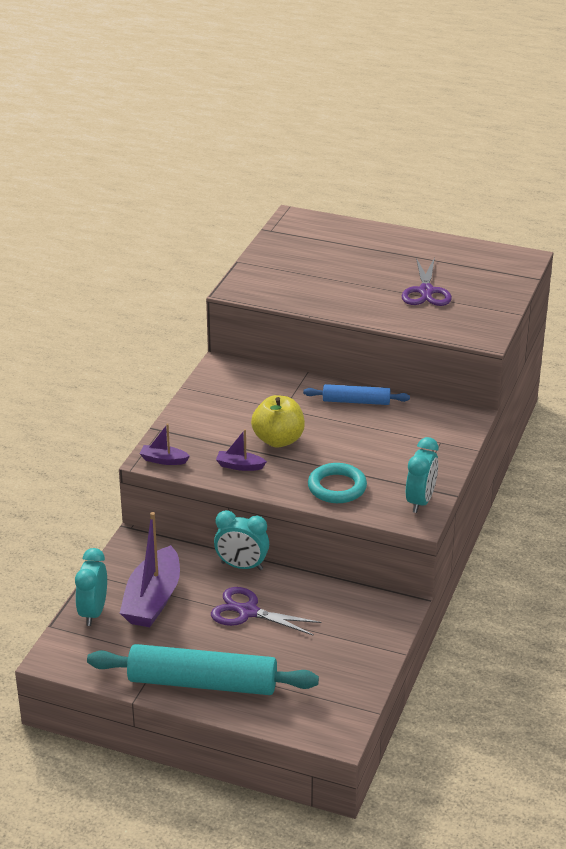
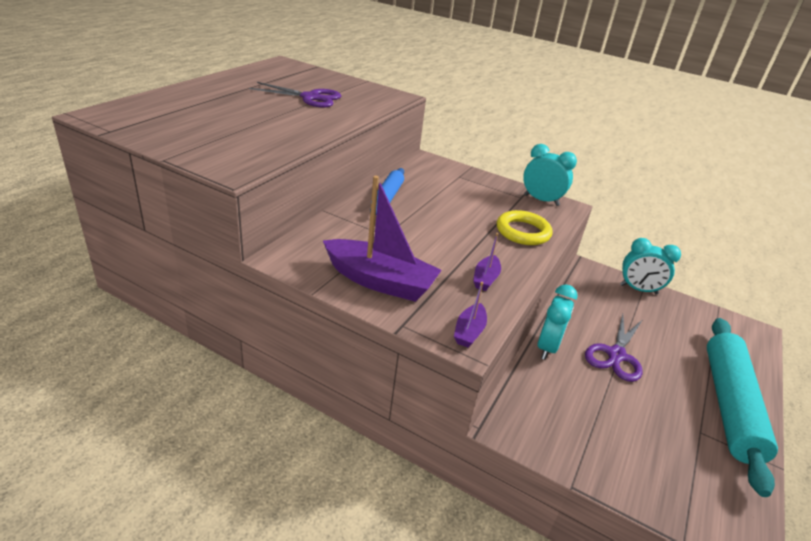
camera: 85 degrees left, 0 degrees up
(93, 612) = (646, 488): turquoise clock -> turquoise clock (638, 289)
(153, 600) = (611, 426): purple boat -> purple boat (380, 281)
(278, 440) = (442, 248): yellow apple -> none
(337, 487) = (523, 232): turquoise ring -> yellow ring

